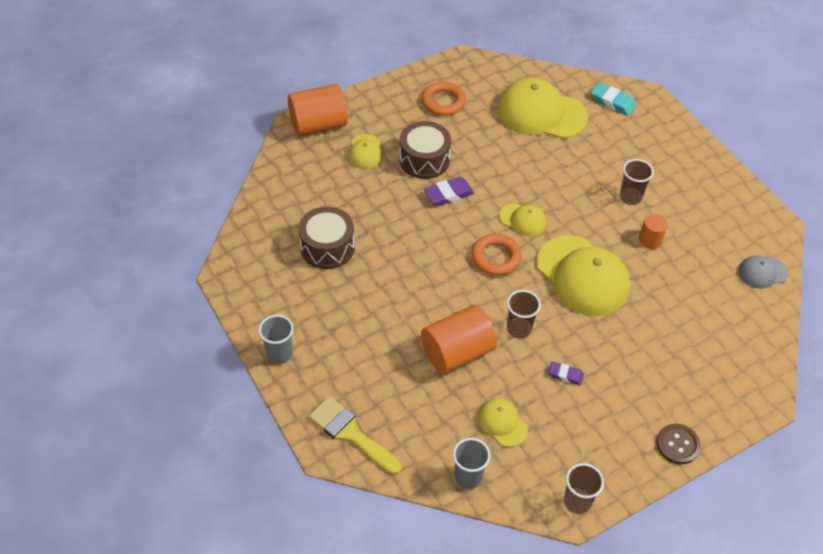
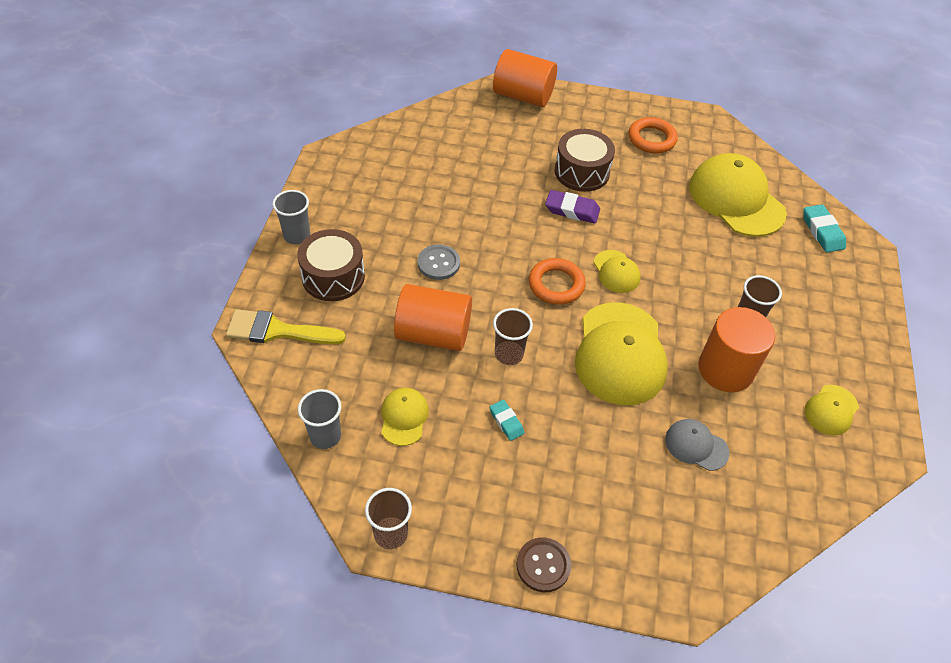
camera: 40 degrees right, 0 degrees up
(327, 247) = (424, 185): brown drum -> brown drum (333, 277)
(350, 433) = (277, 331): yellow brush -> yellow brush turned 75 degrees counterclockwise
(365, 152) = (538, 137): yellow cap -> yellow cap (831, 410)
(404, 299) = (438, 263): none -> grey button
(565, 375) = (506, 422): purple eraser -> turquoise eraser
(650, 240) = (725, 369): orange cylinder -> orange cylinder, size x1.96
(762, 272) = (820, 482): grey cap -> grey cap (696, 446)

